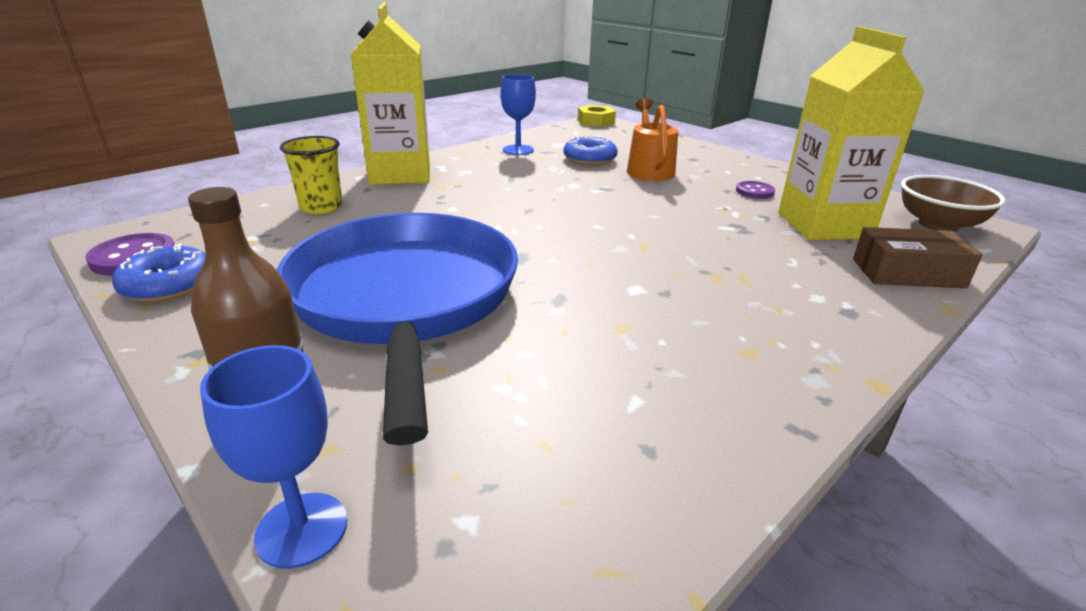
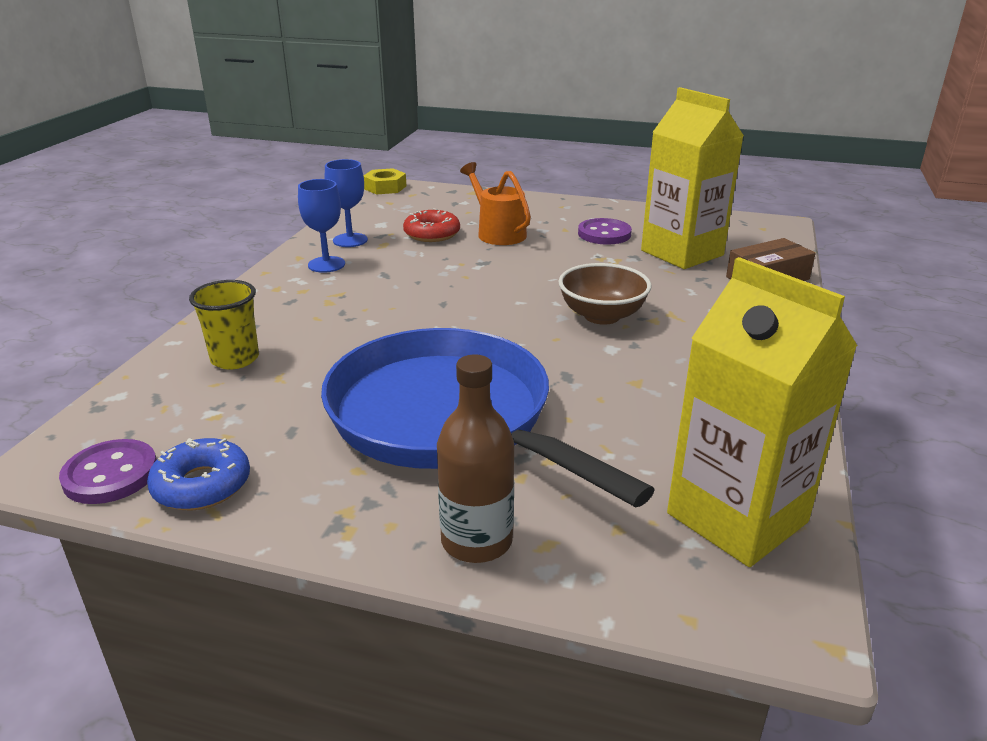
camera: 30 degrees left, 0 degrees up
(302, 529) = (602, 594): blue goblet -> blue goblet (326, 264)
(400, 174) = (265, 299): yellow carton -> yellow carton (737, 518)
(589, 159) = (432, 234): blue donut -> red donut
(754, 191) = (604, 234): purple button -> purple button, size x1.54
(938, 225) = (752, 231): brown bowl -> brown bowl (602, 316)

